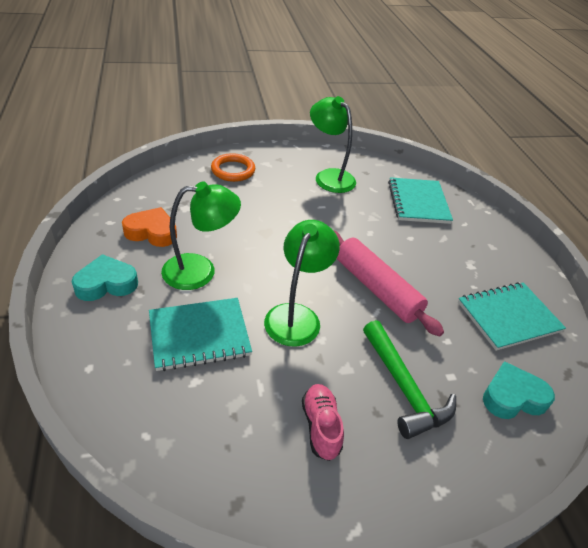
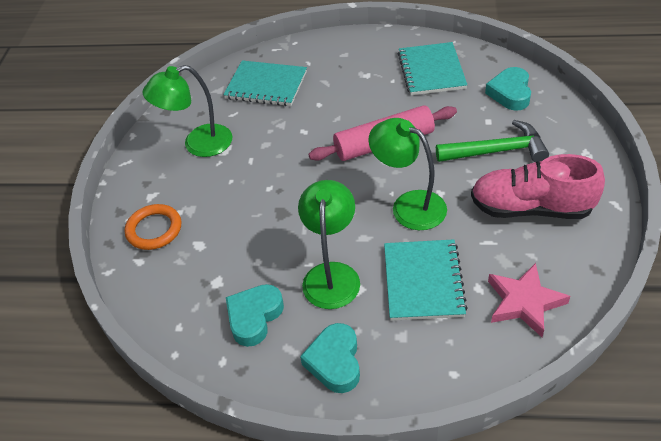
camera: 65 degrees left, 5 degrees up
(152, 232) = (254, 317): orange heart -> turquoise heart
(179, 425) = (524, 302): none -> pink star
(321, 427) = (531, 208): pink shoe -> pink shoe, size x1.83

